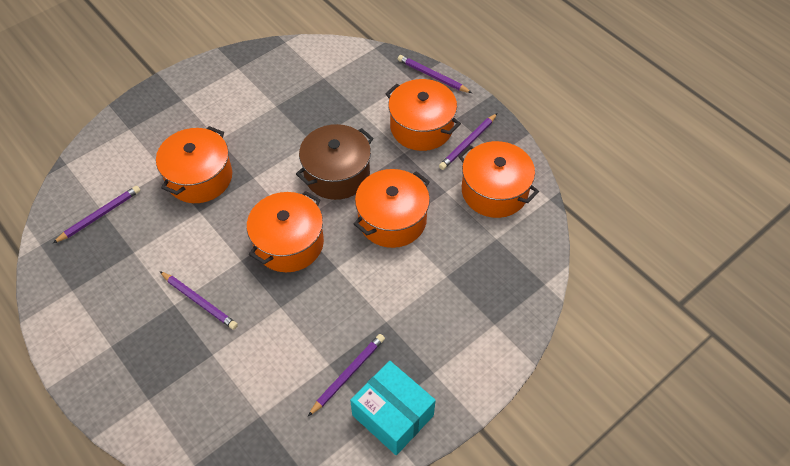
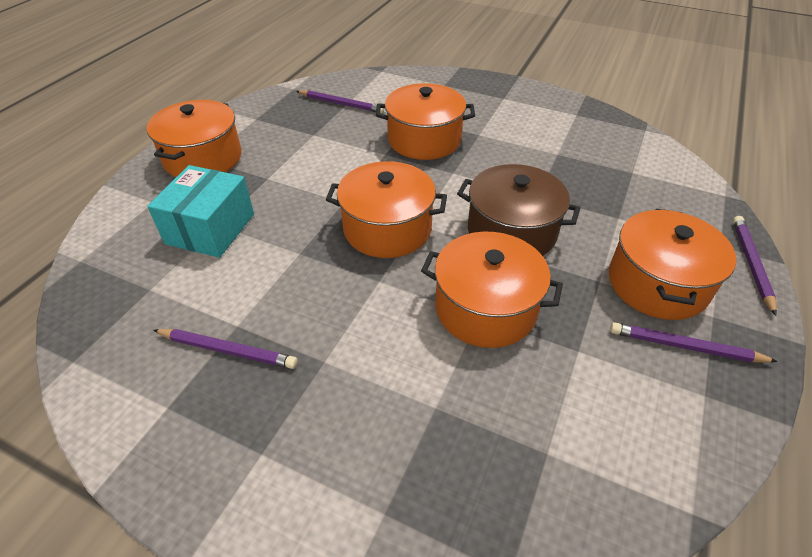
camera: 65 degrees right, 10 degrees down
(199, 302) = (278, 193): purple pencil -> none
(393, 415) = (176, 426): turquoise box -> turquoise box (210, 229)
(494, 191) = (632, 416): orange pot -> orange pot (203, 158)

